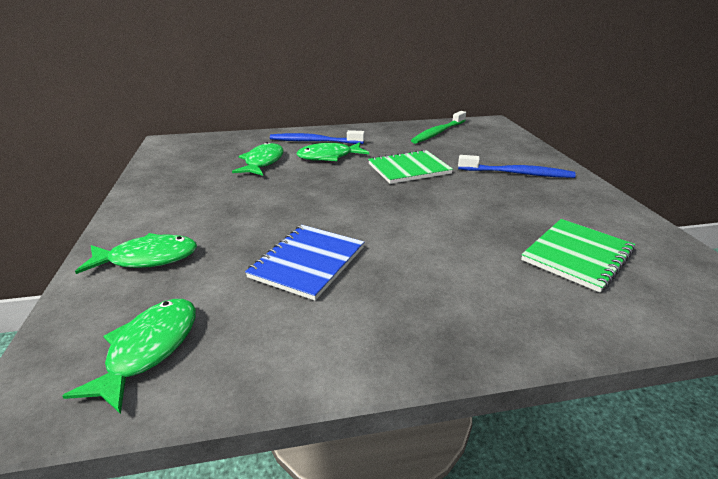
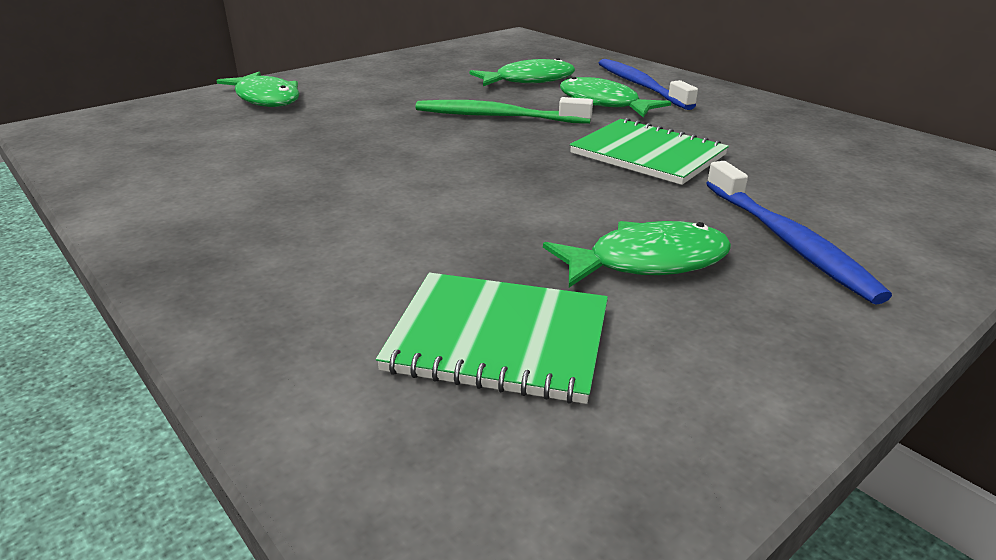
camera: 60 degrees right, 0 degrees up
(149, 349) = (130, 138): green fish -> green fish (647, 262)
(308, 262) = (310, 157): blue notebook -> none
(438, 133) = (852, 145): green toothbrush -> green toothbrush (497, 116)

